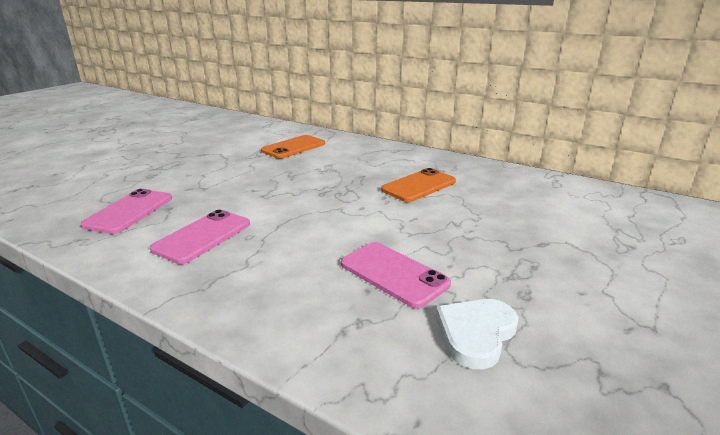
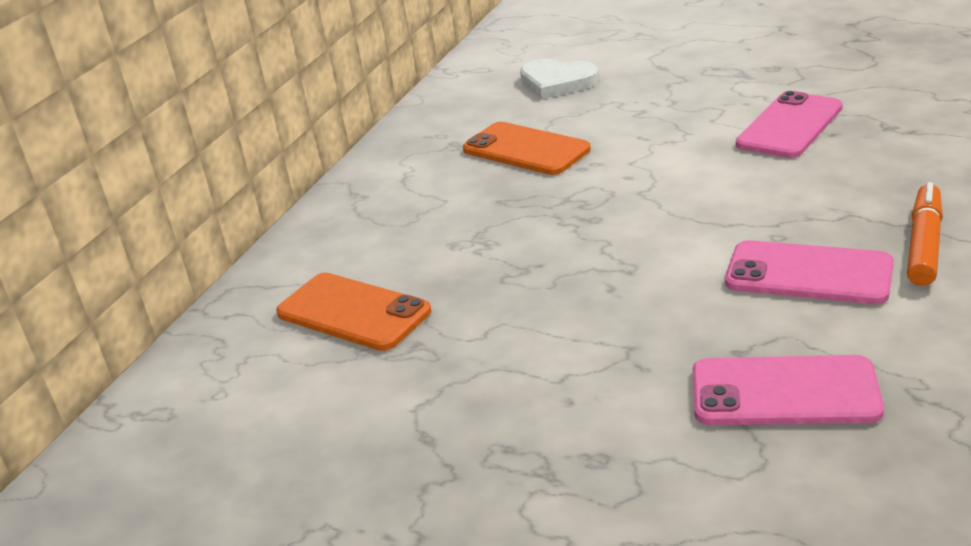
camera: 95 degrees left, 5 degrees up
(183, 280) = (924, 244): none -> orange marker
(476, 334) = (855, 80): white heart -> white heart (557, 82)

